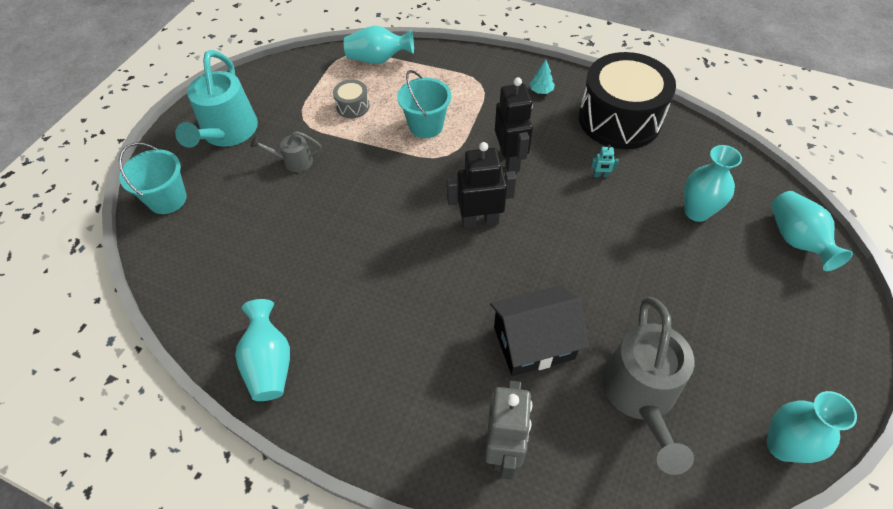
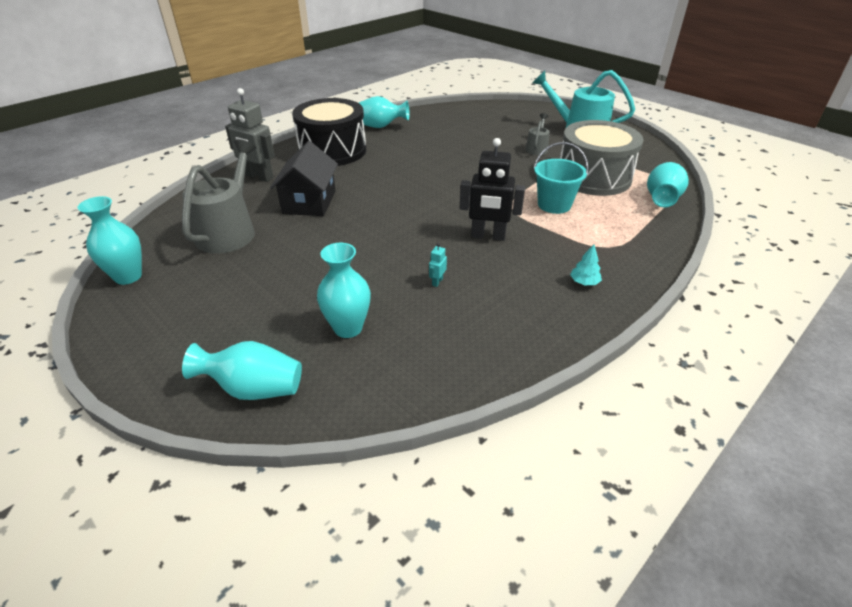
camera: 110 degrees right, 15 degrees down
(167, 199) = (522, 111): turquoise bucket -> none
(353, 106) = (593, 177): grey drum -> grey drum, size x2.39
(480, 221) = (429, 206): black robot -> none
(619, 119) = (512, 325): black drum -> black drum (332, 151)
(641, 396) = (229, 230): grey watering can -> grey watering can turned 75 degrees clockwise

